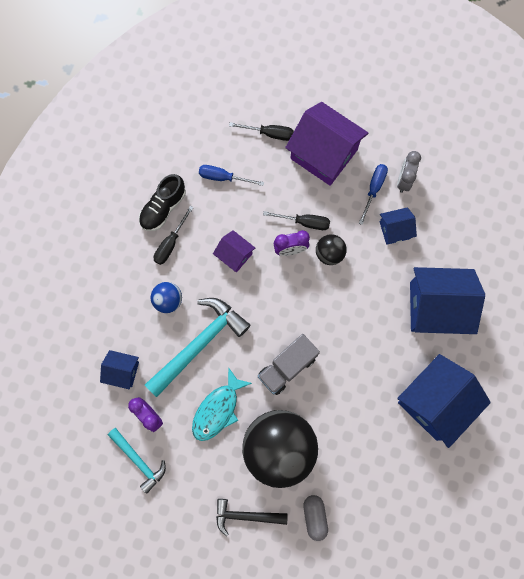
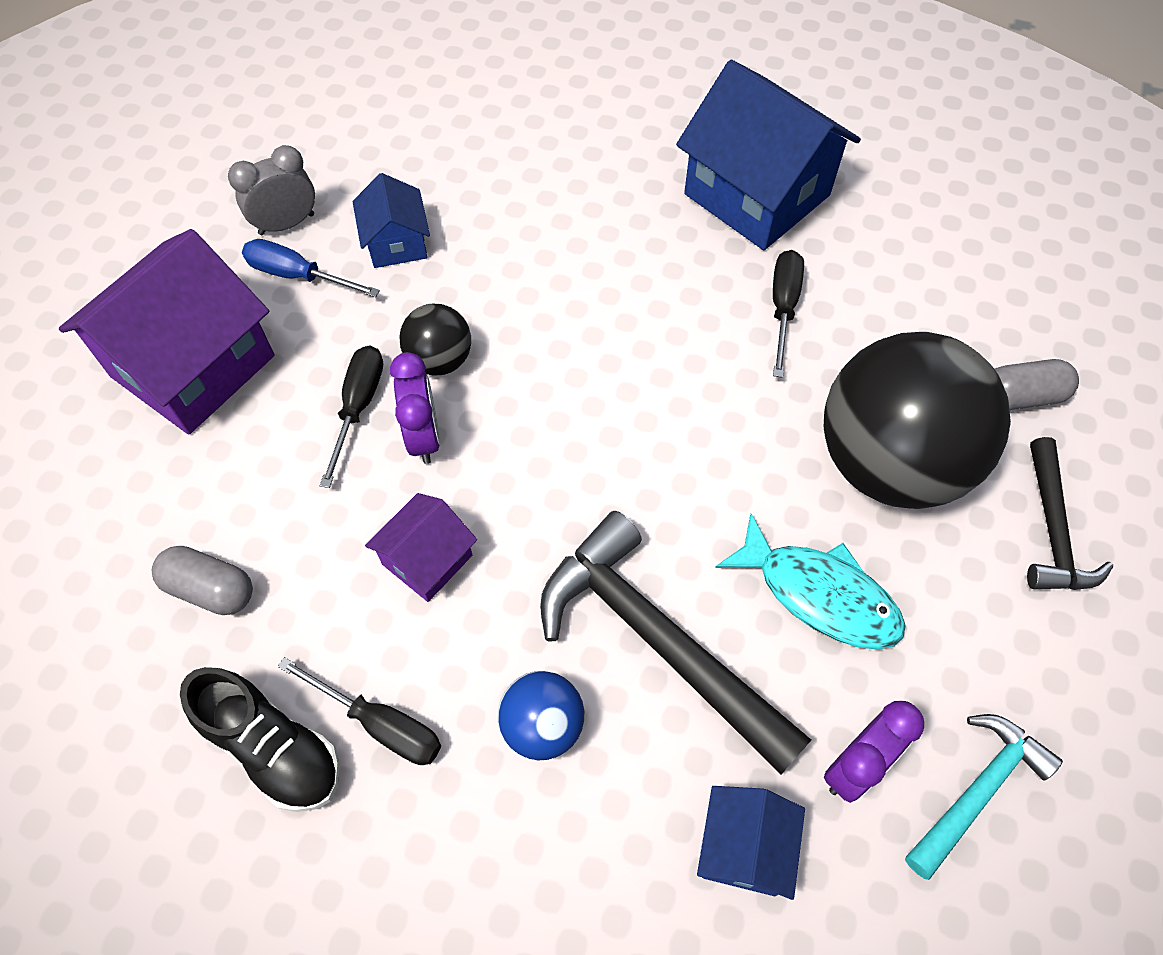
camera: 90 degrees left, 15 degrees down
(199, 344) = (658, 641): turquoise hammer -> black hammer
(223, 178) = (210, 589): blue screwdriver -> grey capsule
(269, 134) = (111, 480): black screwdriver -> black screwdriver (783, 308)
(287, 367) = (704, 445): grey truck -> none
(403, 180) = (286, 224): grey clock -> grey clock turned 135 degrees clockwise
(436, 307) = (566, 184): blue house -> none

